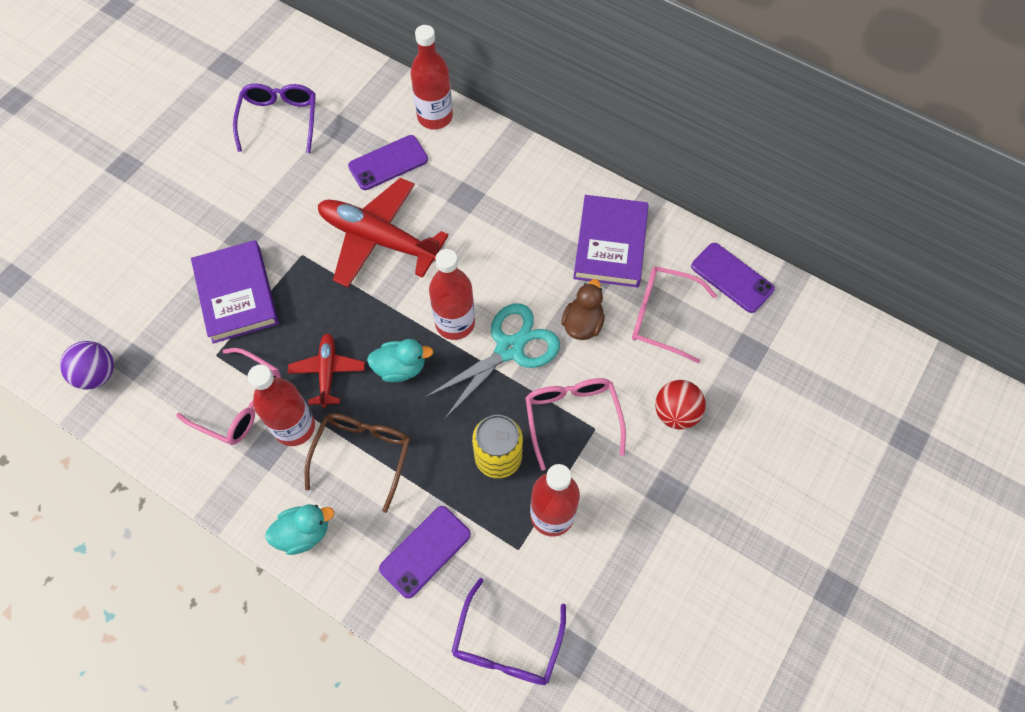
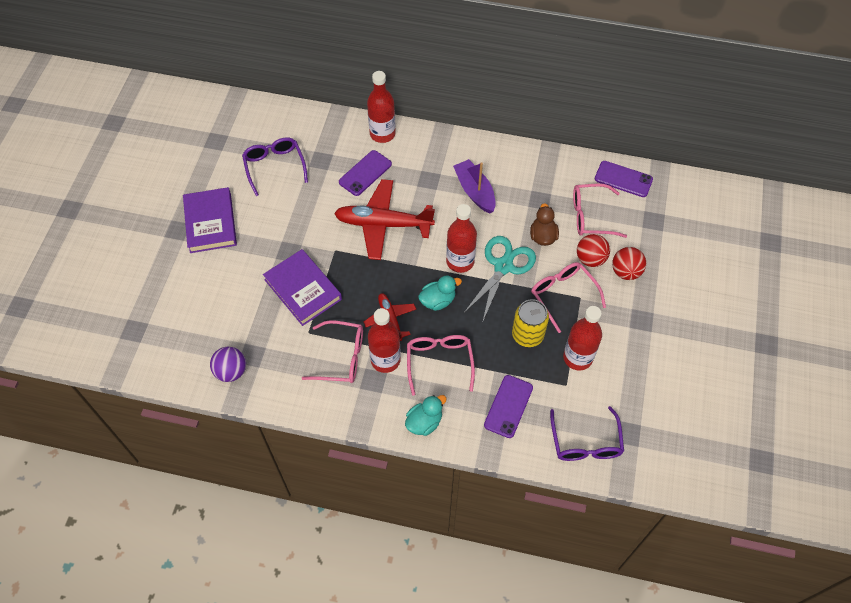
camera: 20 degrees left, 5 degrees down
(363, 454) = (439, 362): brown glasses -> pink glasses
(519, 232) = (475, 191): none -> purple boat
(610, 244) = (537, 181): purple book -> purple book (210, 223)
(634, 378) = (590, 259): none -> red ball

